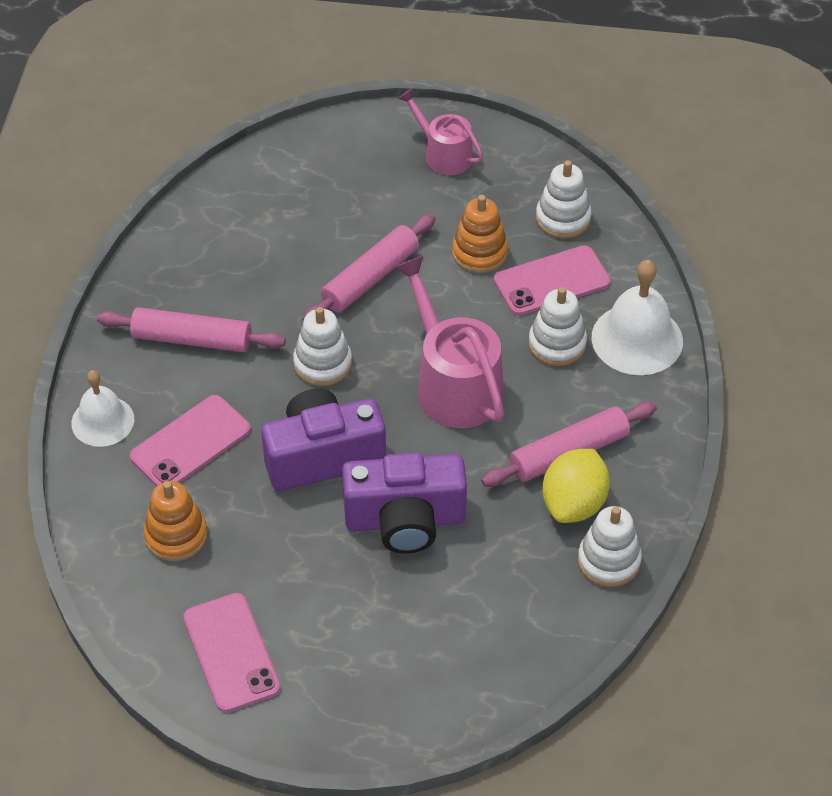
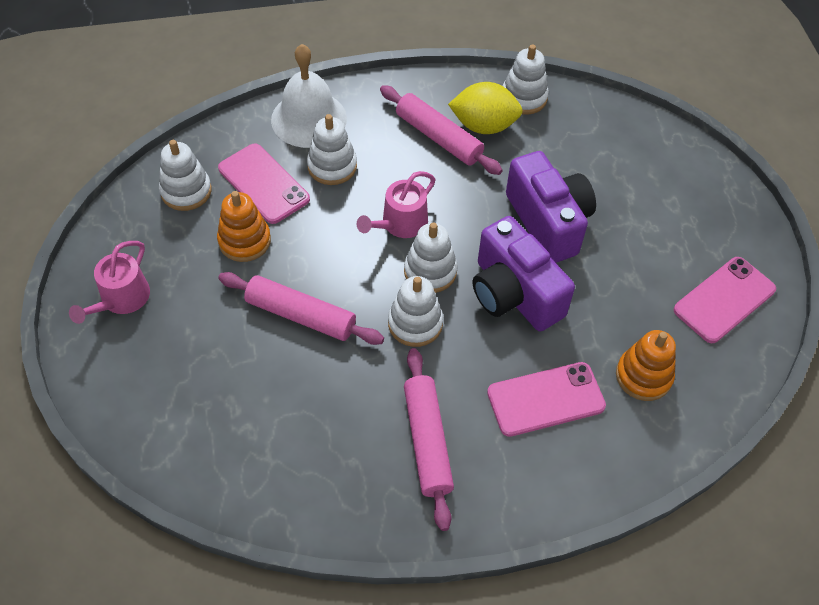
camera: 110 degrees left, 5 degrees up
(102, 421) = (554, 484): white bell -> none
(190, 443) = (545, 399): pink phone -> pink phone turned 45 degrees counterclockwise
(381, 393) = (430, 271): none -> white stacking toy
(454, 384) = (400, 224): pink watering can -> pink watering can, size x0.61

